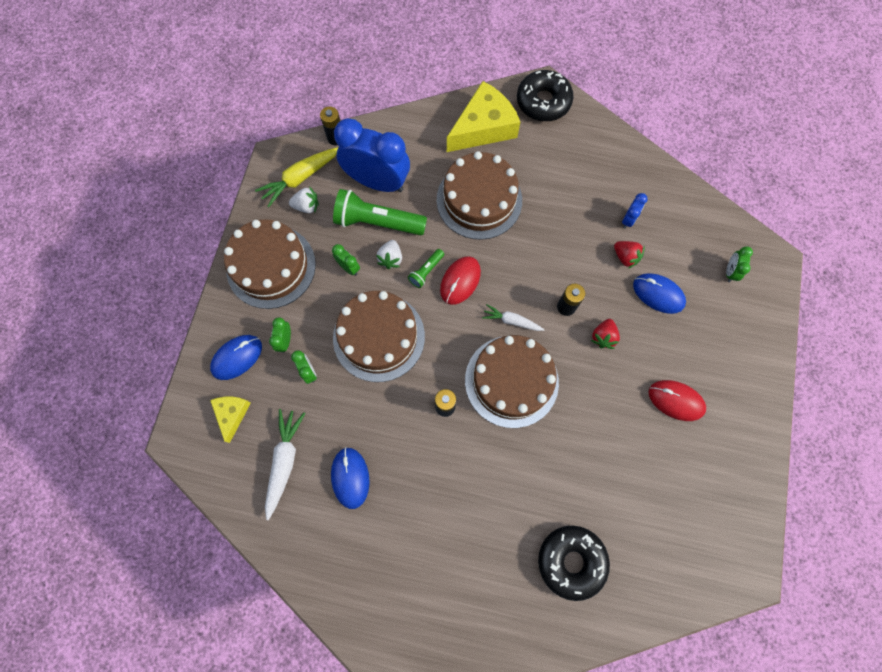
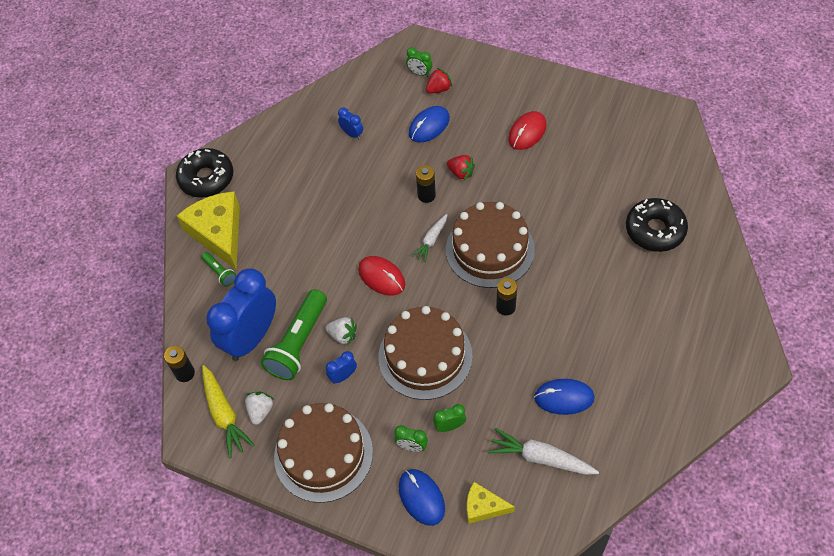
camera: 75 degrees left, 15 degrees down
(348, 267) = (343, 376): green clock -> blue clock
(426, 271) = (364, 305): green flashlight -> green flashlight (220, 272)
(479, 200) = (299, 248): brown cake -> none
(625, 257) = (388, 143): red strawberry -> red strawberry (439, 89)

